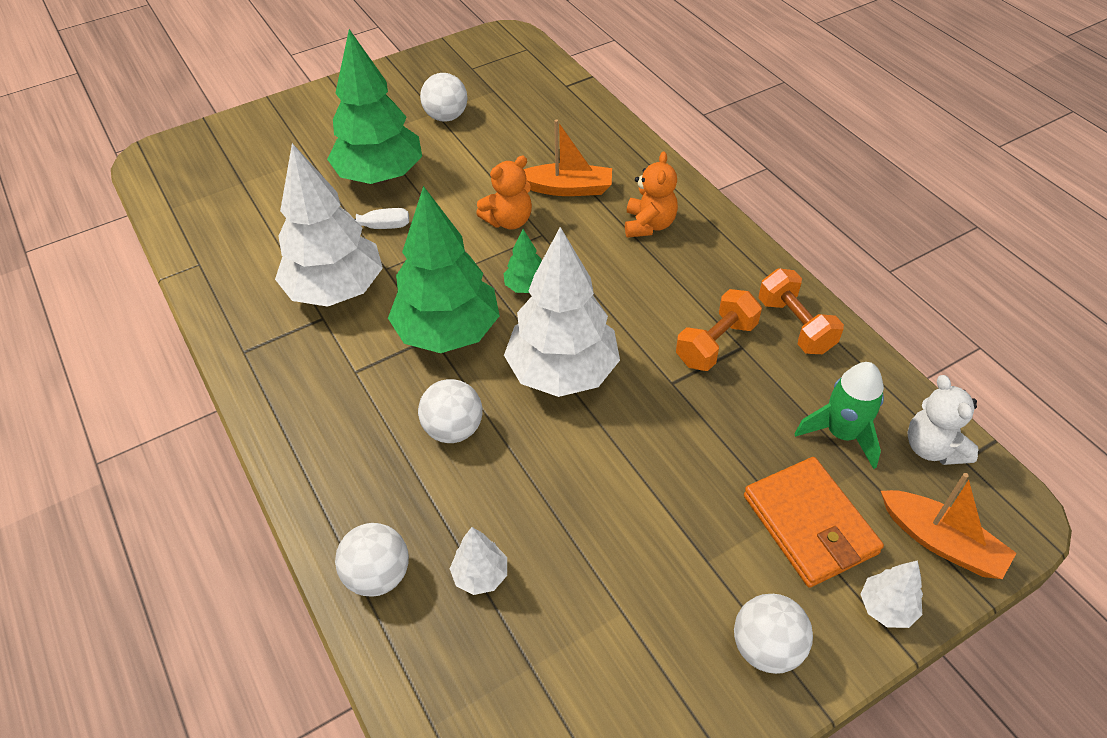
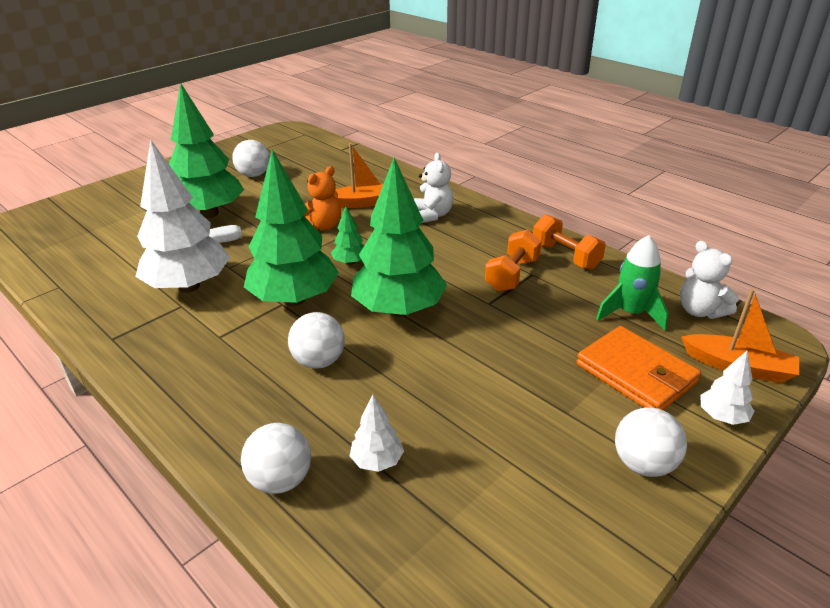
camera: 15 degrees left, 15 degrees down
(562, 372) = (399, 310): white tree -> green tree
(649, 225) = (432, 215): orange teddy bear -> white teddy bear

